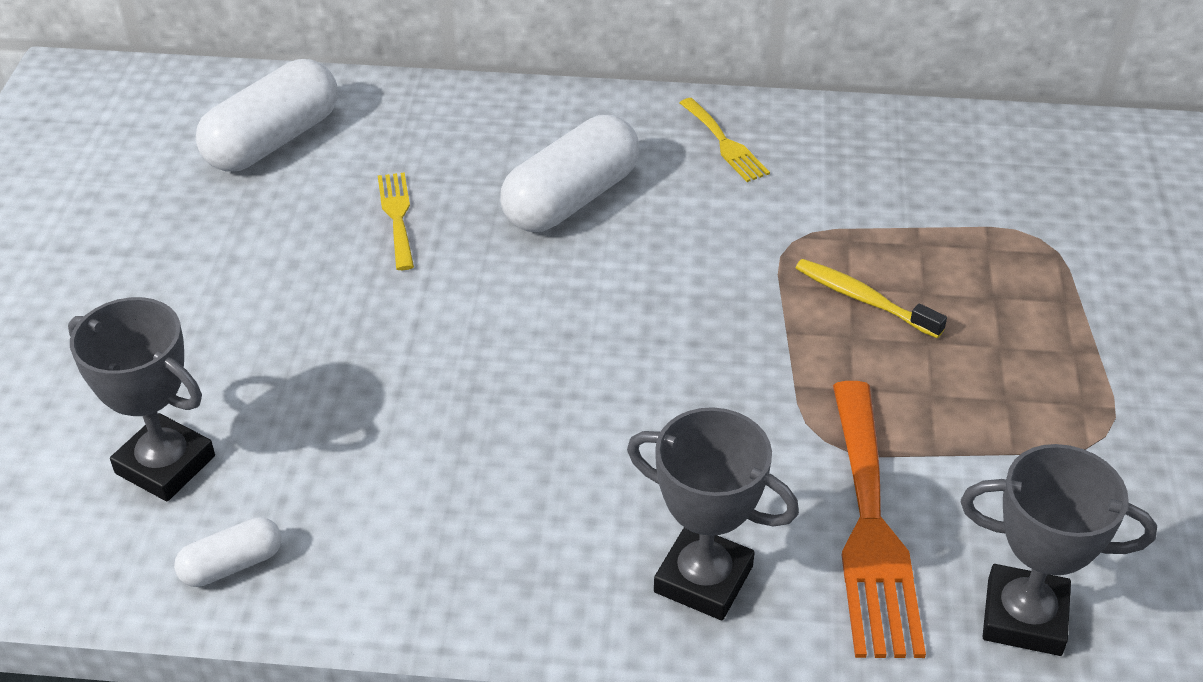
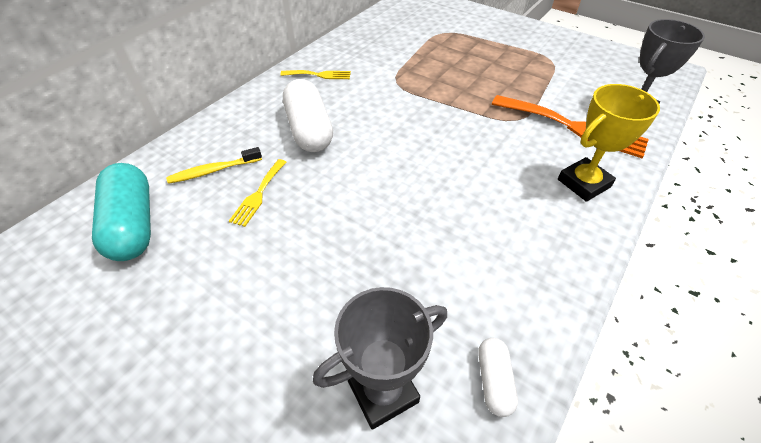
camera: 60 degrees left, 5 degrees up
(273, 141) = (133, 224): white capsule -> turquoise capsule
(397, 216) = (258, 194): yellow fork -> yellow fork turned 90 degrees counterclockwise
(703, 579) = (583, 183): grey trophy -> yellow trophy
(863, 299) = (445, 79): yellow toothbrush -> yellow toothbrush (213, 171)

